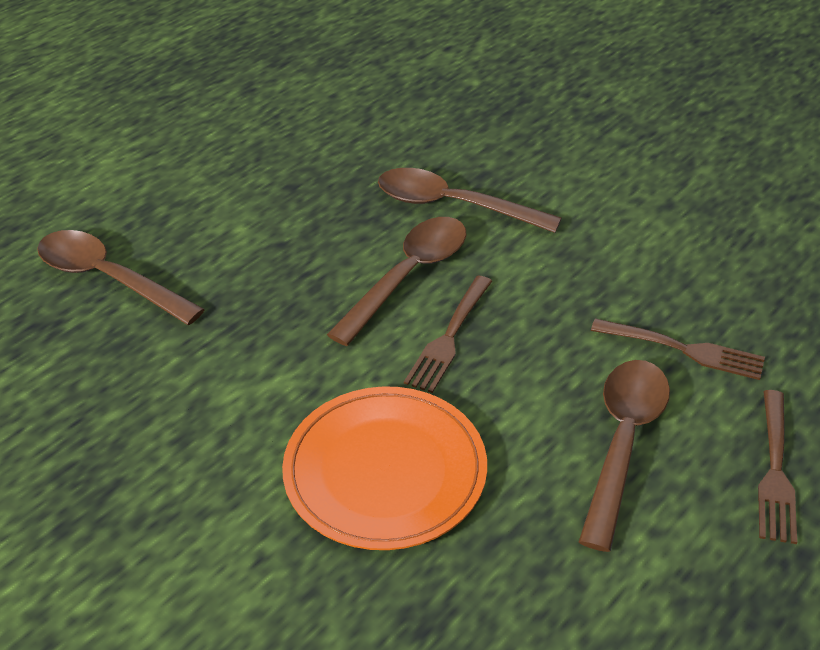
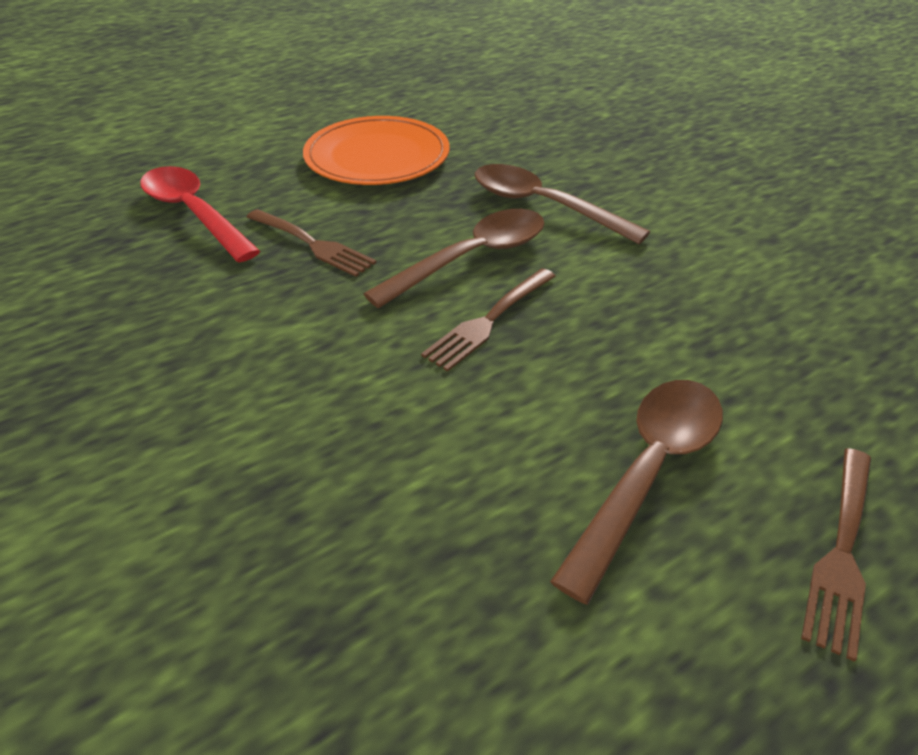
camera: 15 degrees right, 0 degrees up
(109, 279) = (194, 213): brown spoon -> red spoon
(385, 471) = (359, 441): orange plate -> orange plate (377, 156)
(682, 349) = (751, 383): brown fork -> brown fork (311, 244)

